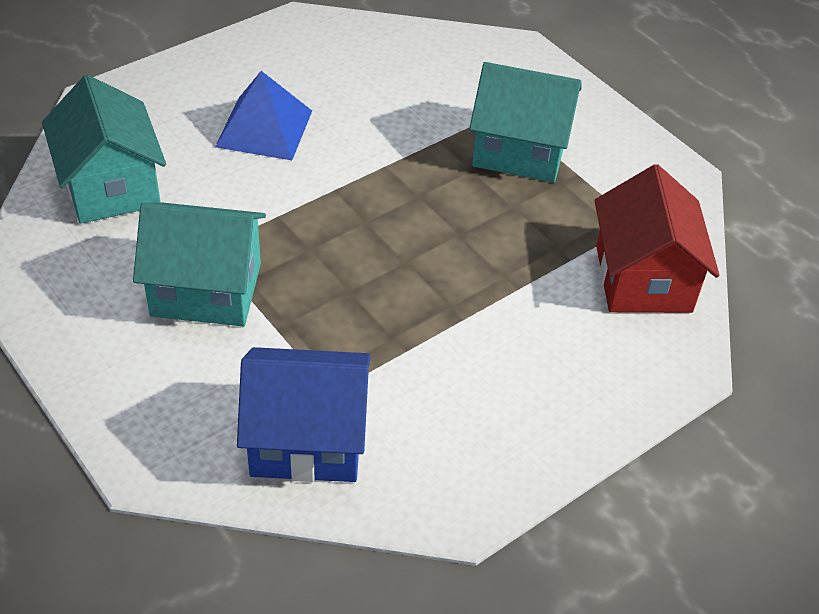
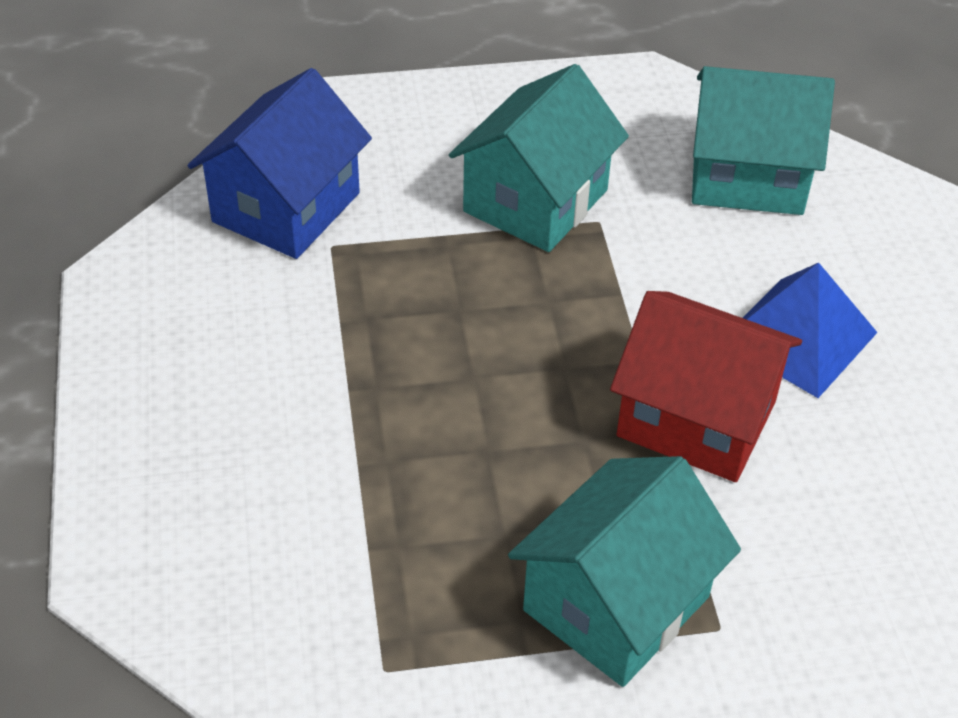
camera: 120 degrees right, 0 degrees up
(643, 278) = (279, 613): red house -> red house (696, 419)

